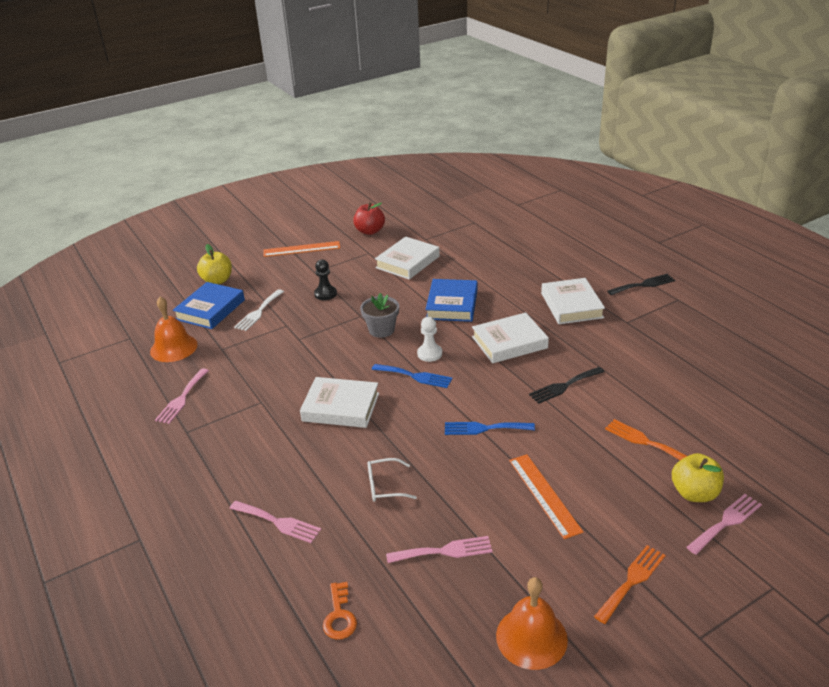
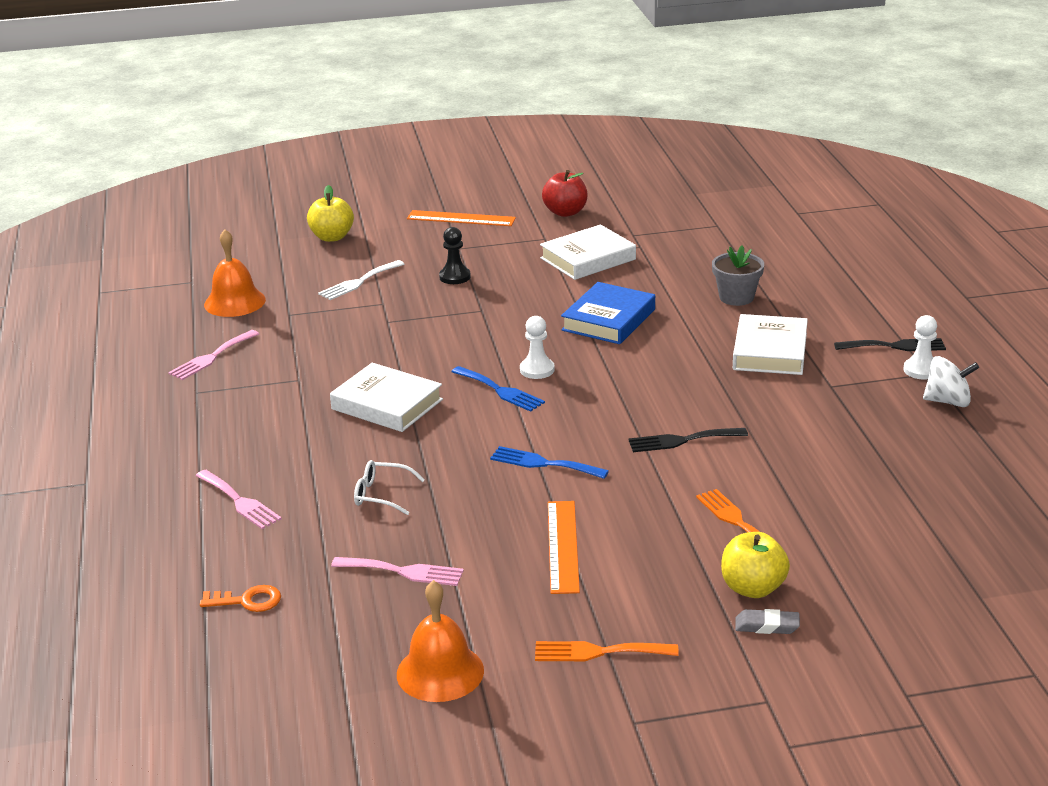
camera: 20 degrees right, 5 degrees down
(210, 310) = (303, 268): blue book -> none
(339, 616) = (247, 601): orange key -> orange key turned 105 degrees counterclockwise
(381, 330) = (496, 331): grey flower pot -> grey flower pot (736, 297)
(509, 342) = (650, 378): white book -> none
(632, 581) = (598, 652): orange fork -> orange fork turned 150 degrees counterclockwise
(672, 298) = (921, 370): none -> white pawn
(704, 317) = (948, 401): none -> white spinning top
(726, 522) = (767, 626): pink fork -> grey eraser

